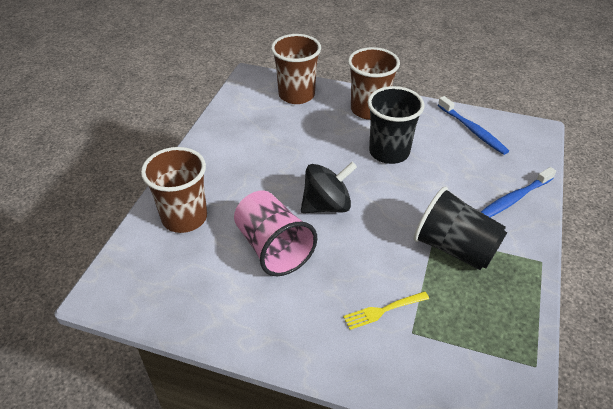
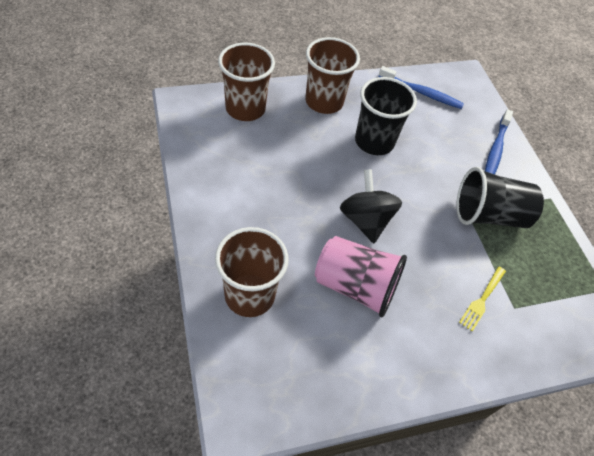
camera: 40 degrees left, 10 degrees up
(327, 205) = (365, 220): black spinning top -> black spinning top turned 45 degrees counterclockwise

